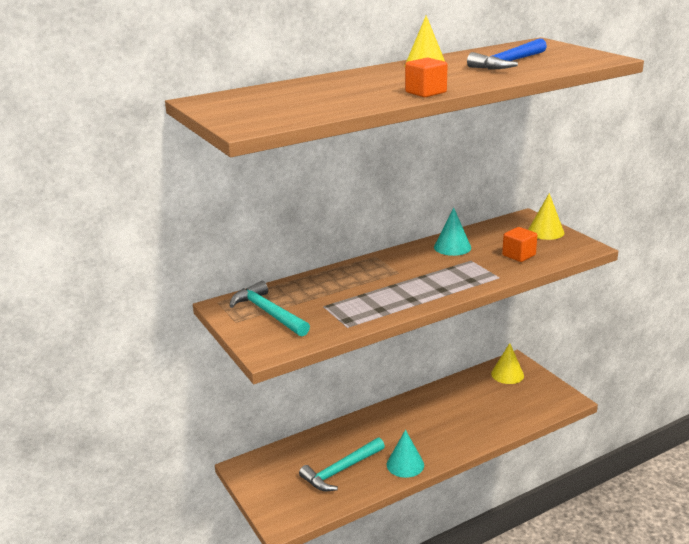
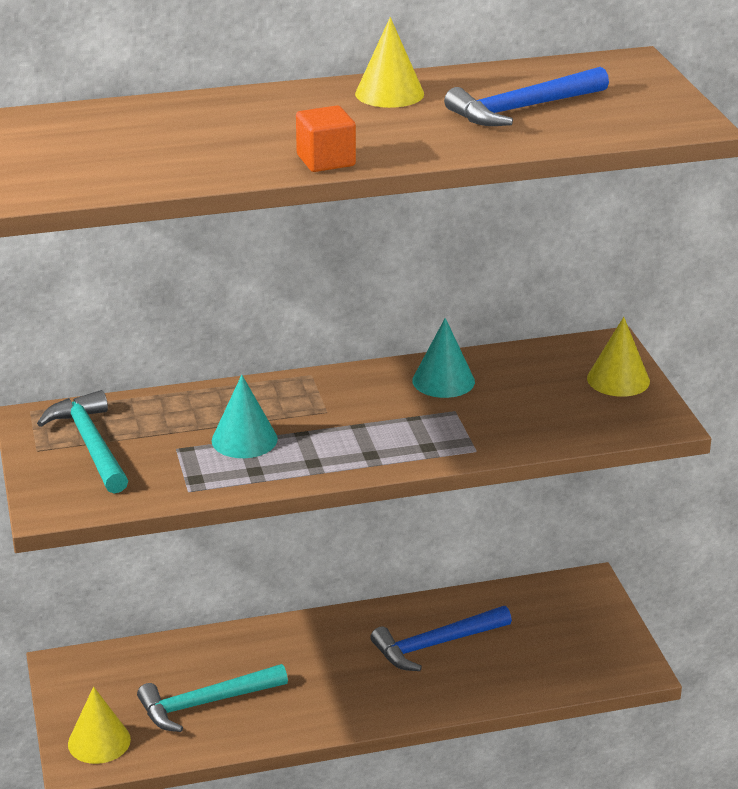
camera: 15 degrees right, 5 degrees up
(405, 464) = (307, 716): turquoise cone -> turquoise cone (244, 439)
(453, 410) = (435, 644): none -> blue hammer
(507, 374) = (561, 603): yellow cone -> yellow cone (99, 741)
(518, 255) = (538, 416): orange cube -> none

